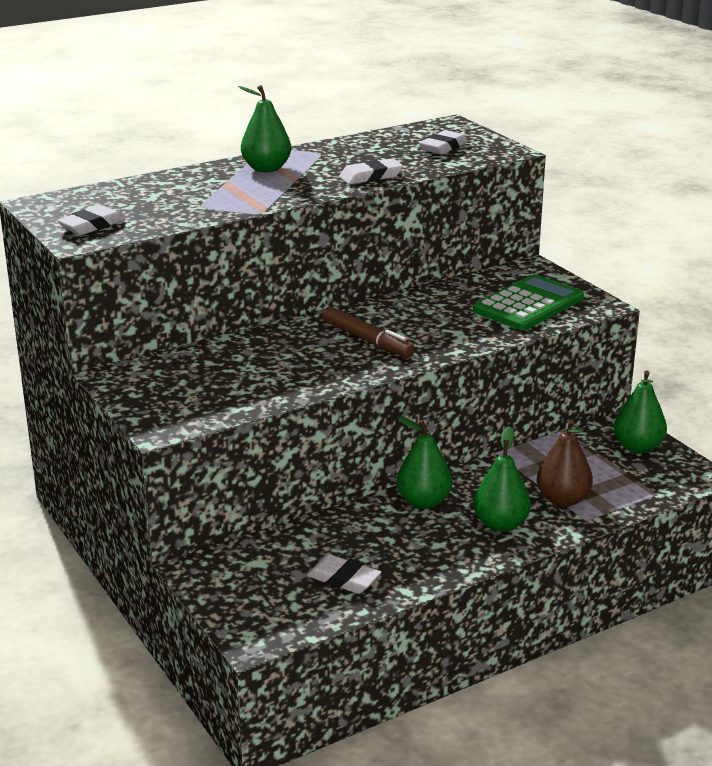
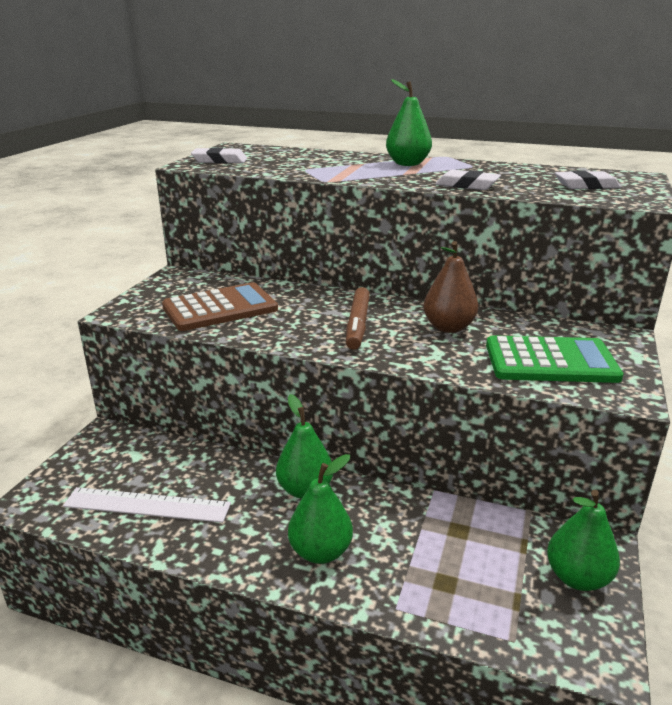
camera: 50 degrees right, 0 degrees up
(236, 381) = (220, 308): none -> brown calculator
(343, 579) = (147, 505): white eraser -> white ruler
(562, 500) = (410, 572): brown pear -> brown pear (448, 327)

